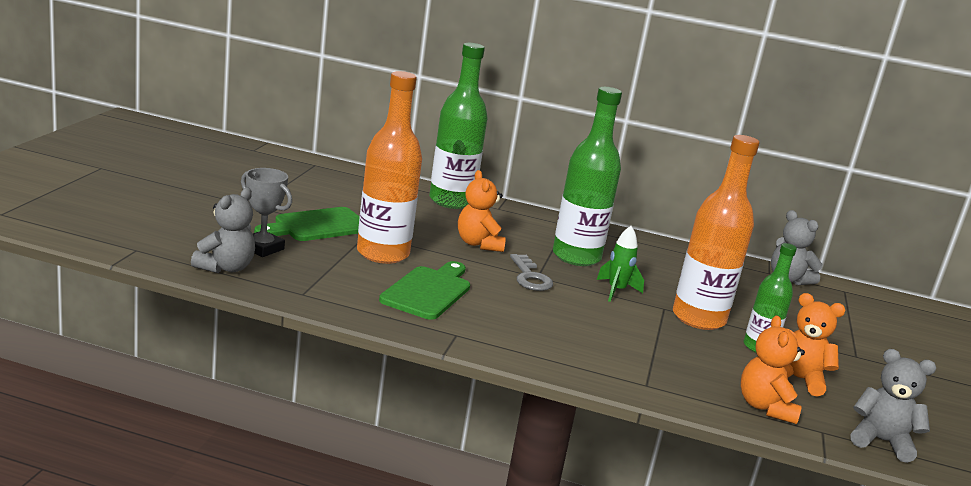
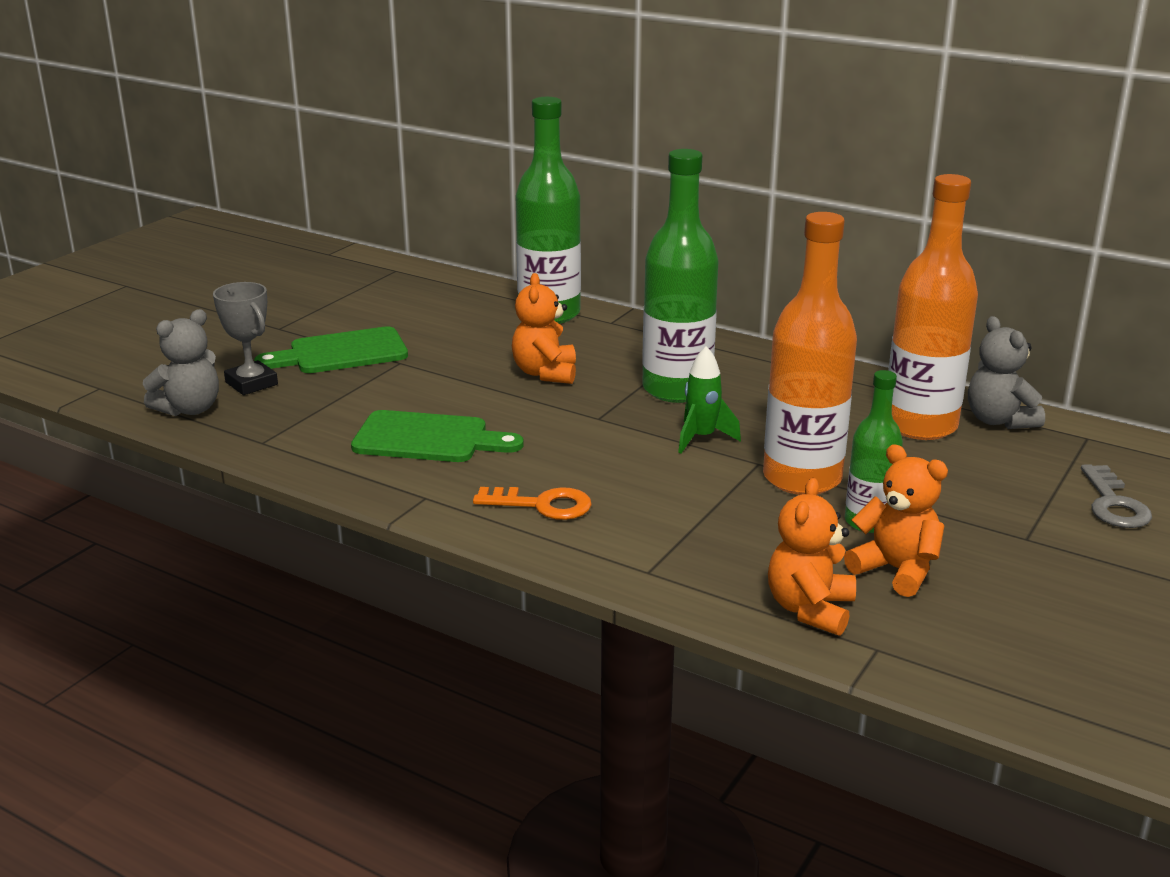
camera: 20 degrees right, 5 degrees up
(383, 254) = (402, 388): orange bottle -> orange bottle (920, 425)
(428, 291) = (428, 439): green cutting board -> green cutting board turned 60 degrees clockwise
(530, 277) = (586, 419): grey key -> grey key (1114, 504)
(543, 339) = (543, 505): none -> orange key
(881, 441) = (965, 668): grey teddy bear -> none

